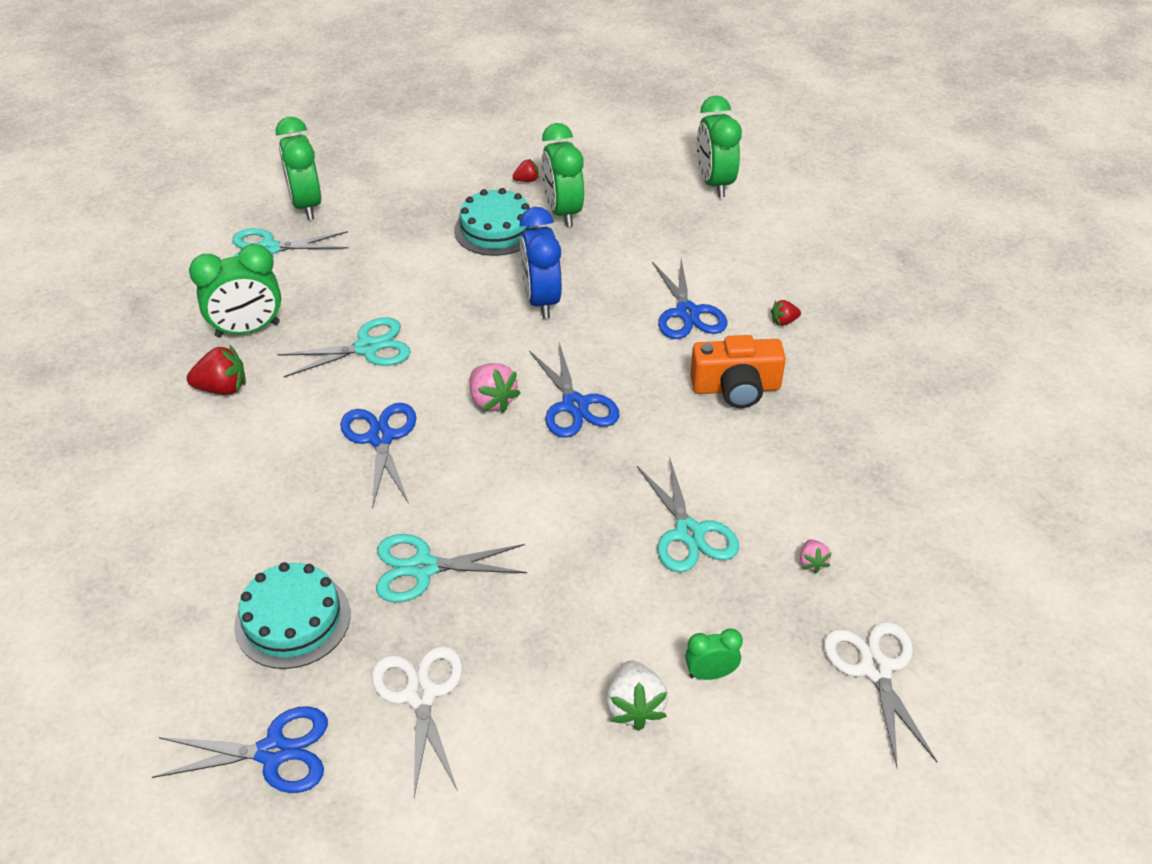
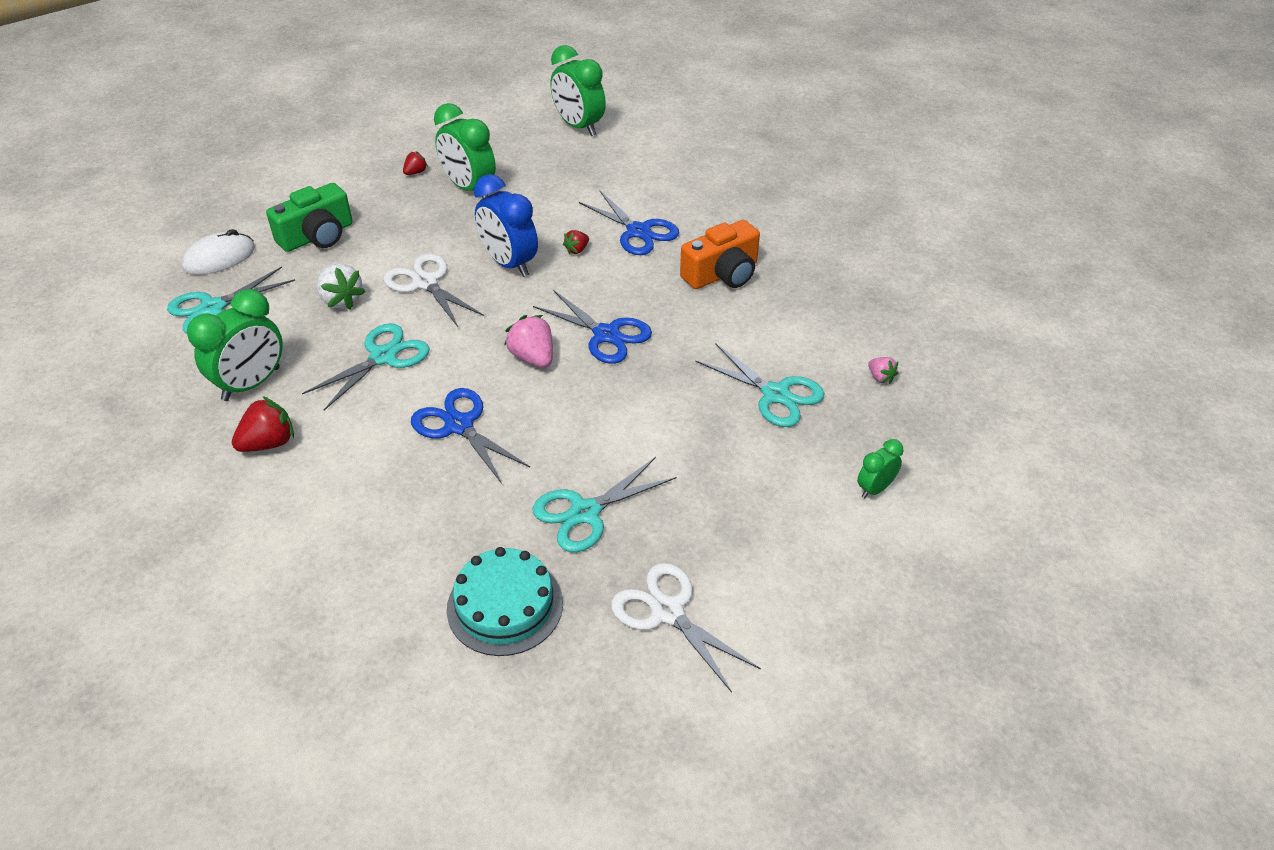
camera: 30 degrees left, 0 degrees up
(273, 752) = (580, 720): blue scissors -> none
(306, 205) = (219, 258): green clock -> white mouse
(398, 213) = (317, 236): none -> green camera
(492, 400) = (533, 357): pink strawberry -> pink strawberry turned 150 degrees counterclockwise
(496, 229) = (421, 220): turquoise cake -> none
(634, 707) = (841, 539): white strawberry -> white strawberry (341, 300)
(784, 321) = (718, 212): red strawberry -> red strawberry (577, 250)
(875, 669) = (983, 432): white scissors -> white scissors (425, 283)

